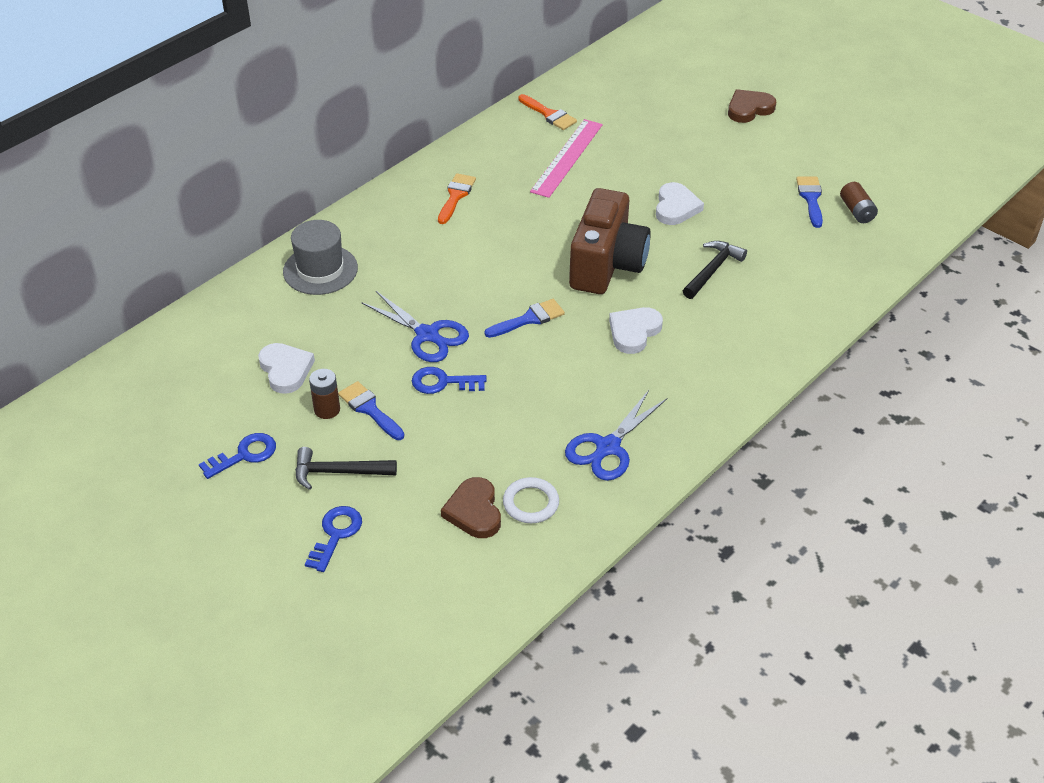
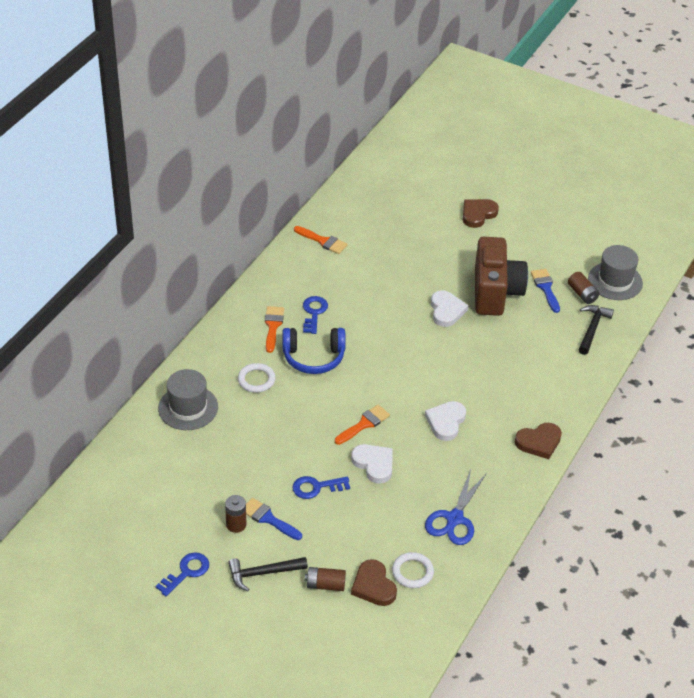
camera: 15 degrees left, 0 degrees up
(286, 370) = (192, 497): white heart -> white heart (374, 464)
(336, 534) = (278, 622): blue key -> blue key (314, 313)
(412, 499) = (325, 585): none -> brown battery
(414, 251) = (256, 380): none -> white ring
(427, 335) = (291, 450): blue scissors -> none
(493, 236) = (313, 357): none -> blue headphones
(529, 319) = (364, 424): blue brush -> orange brush
(567, 157) = (349, 278): pink ruler -> none
(606, 265) = (409, 369): brown camera -> brown camera (495, 292)
(712, 270) = (489, 361): black hammer -> black hammer (592, 329)
(748, 373) = (539, 442): none -> brown heart
(904, 202) = (615, 281): none -> grey hat

